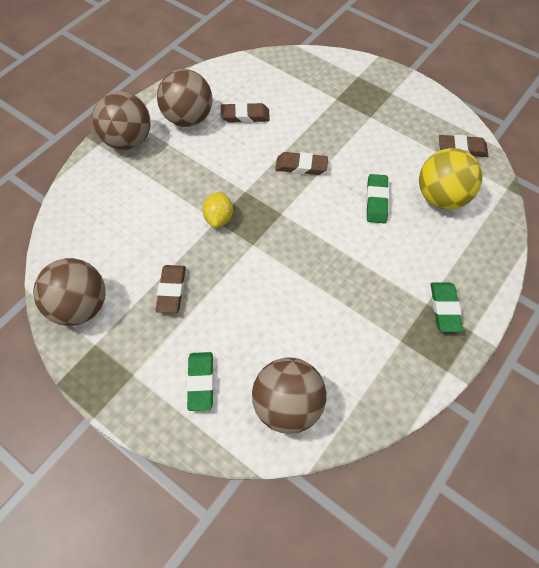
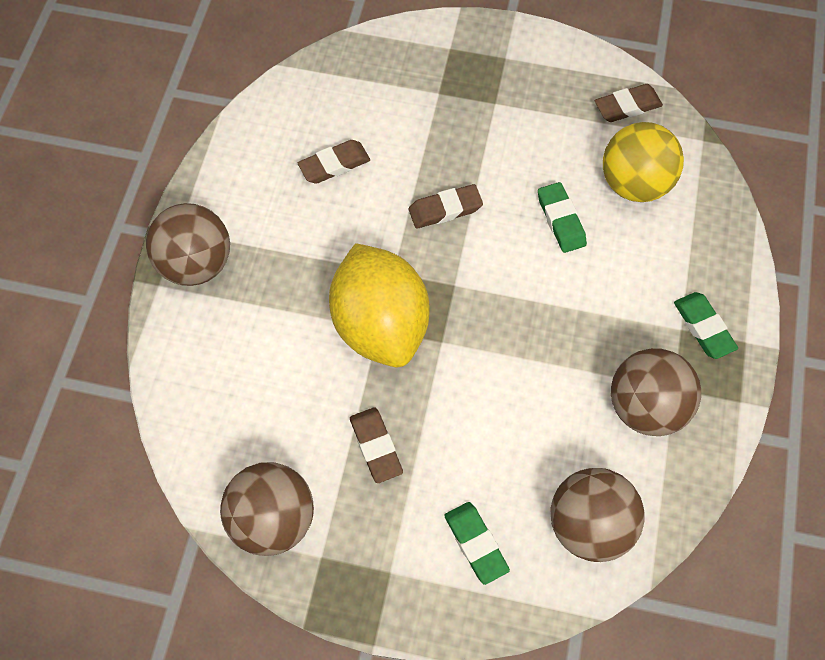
camera: 25 degrees left, 5 degrees up
(188, 118) = (260, 198): brown ball -> brown ball (646, 406)
(219, 218) = (380, 324): yellow lemon -> yellow lemon, size x2.31

